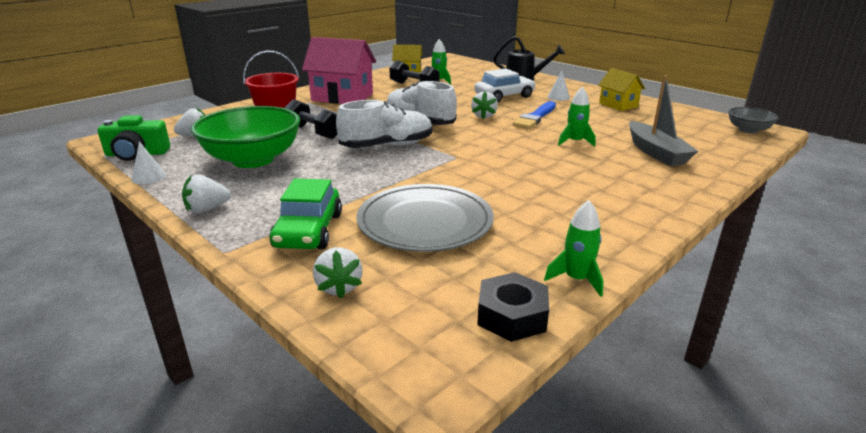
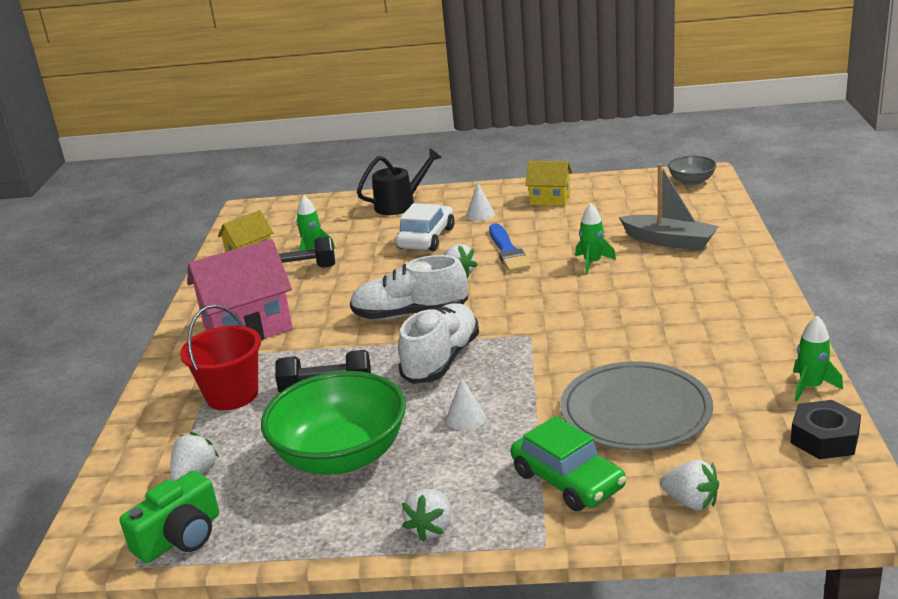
camera: 40 degrees left, 0 degrees up
(149, 177) = (276, 546): white cone -> white cone (465, 418)

